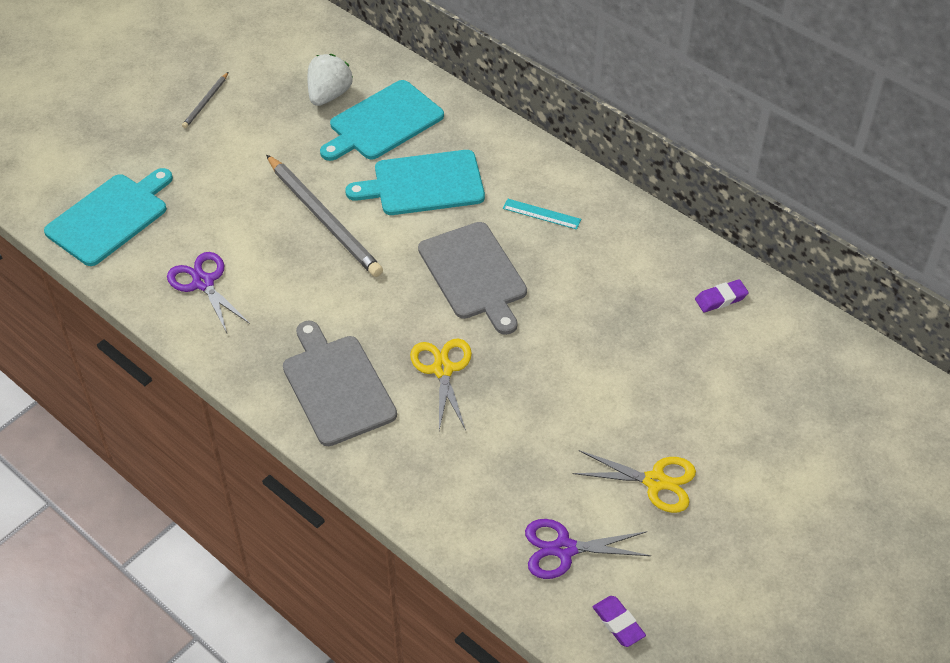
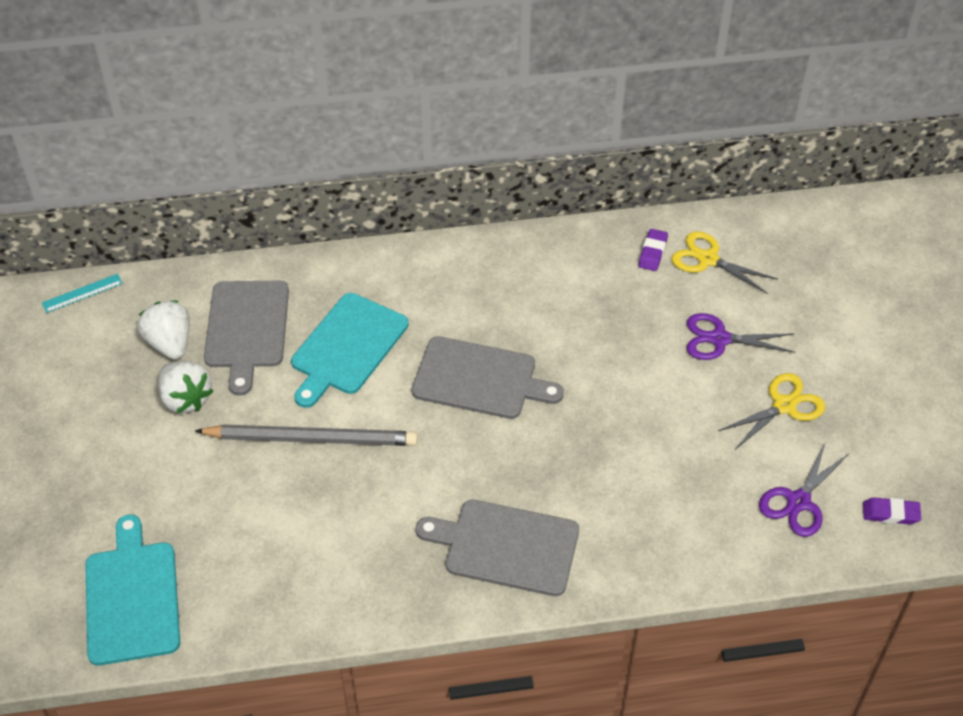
camera: 50 degrees left, 0 degrees up
(203, 283) = (292, 572): purple scissors -> purple scissors (719, 339)
(206, 102) = (71, 436): grey pencil -> none
(291, 134) = (186, 399): none -> white strawberry
(383, 123) = (246, 329): turquoise cutting board -> grey cutting board
(442, 369) = (557, 464): yellow scissors -> yellow scissors (708, 259)
(541, 214) = (461, 296): turquoise ruler -> turquoise ruler (82, 293)

